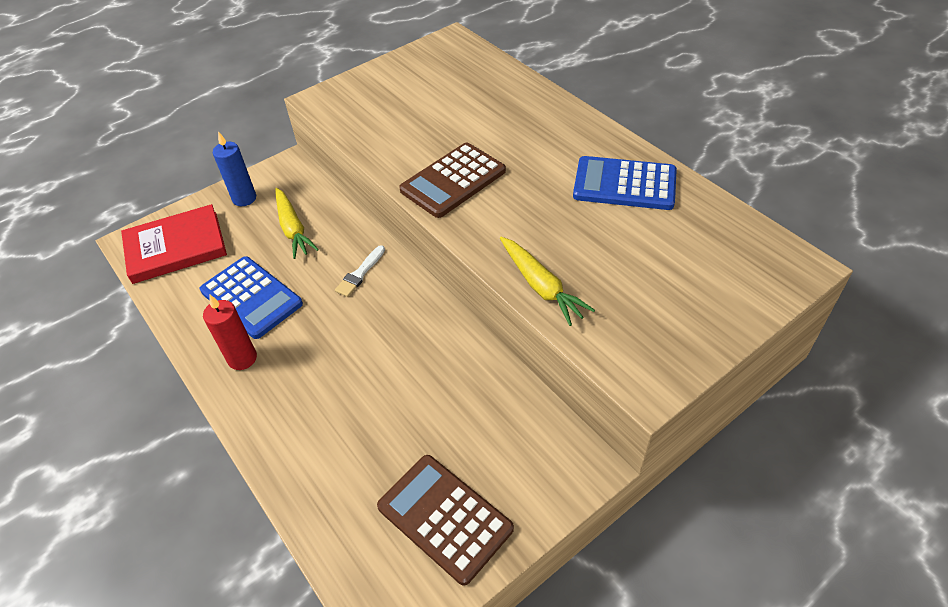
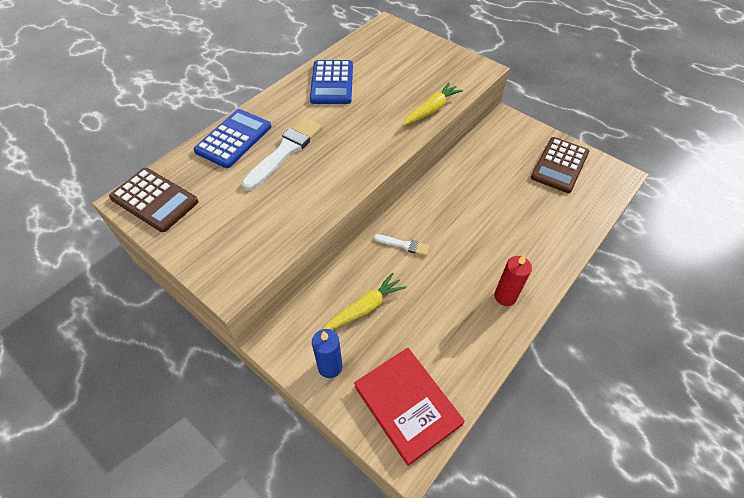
camera: 105 degrees left, 5 degrees up
(251, 297) = (448, 312): blue calculator -> blue calculator (233, 139)
(453, 181) = (342, 164): brown calculator -> brown calculator (154, 200)
(490, 136) = (285, 151): none -> white brush

